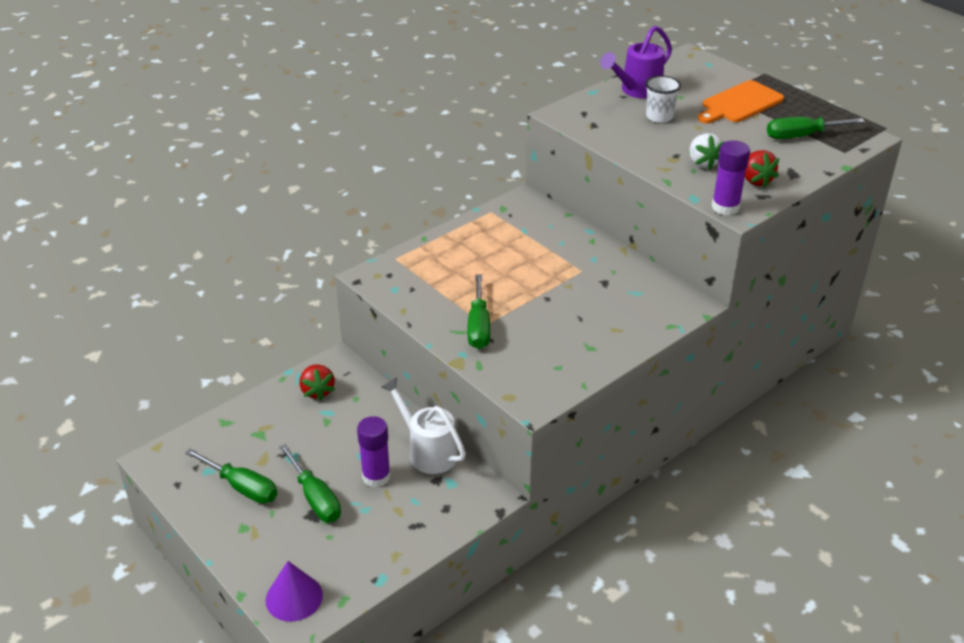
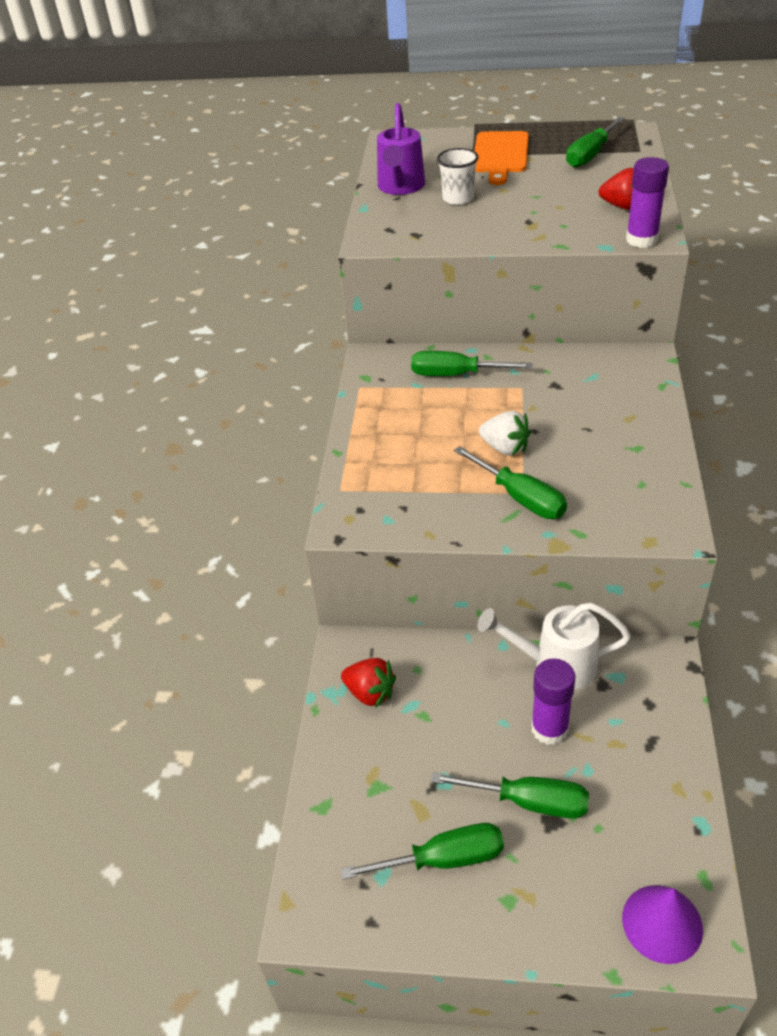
camera: 40 degrees left, 5 degrees up
(555, 239) = (455, 374): none -> green screwdriver
(703, 163) = (560, 215): white strawberry -> white strawberry (505, 448)

